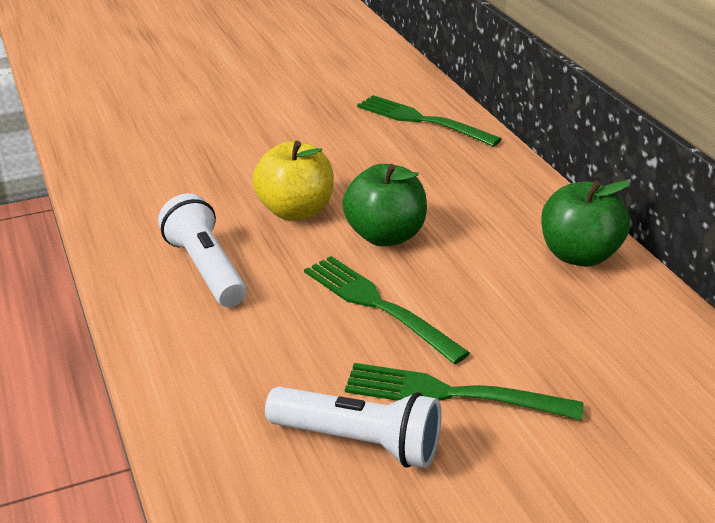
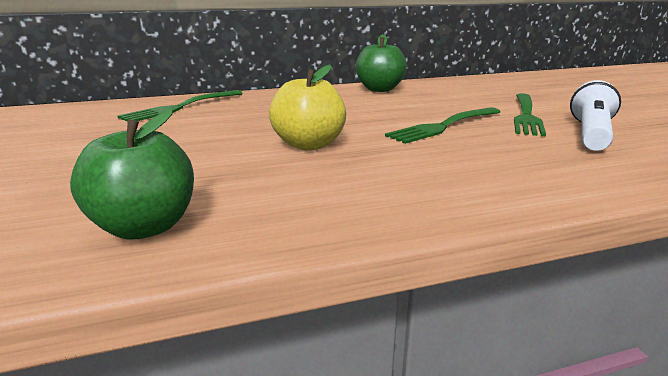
camera: 85 degrees left, 10 degrees down
(205, 269) = (405, 176): white flashlight -> none
(385, 236) = (353, 122): green apple -> green apple (145, 227)

